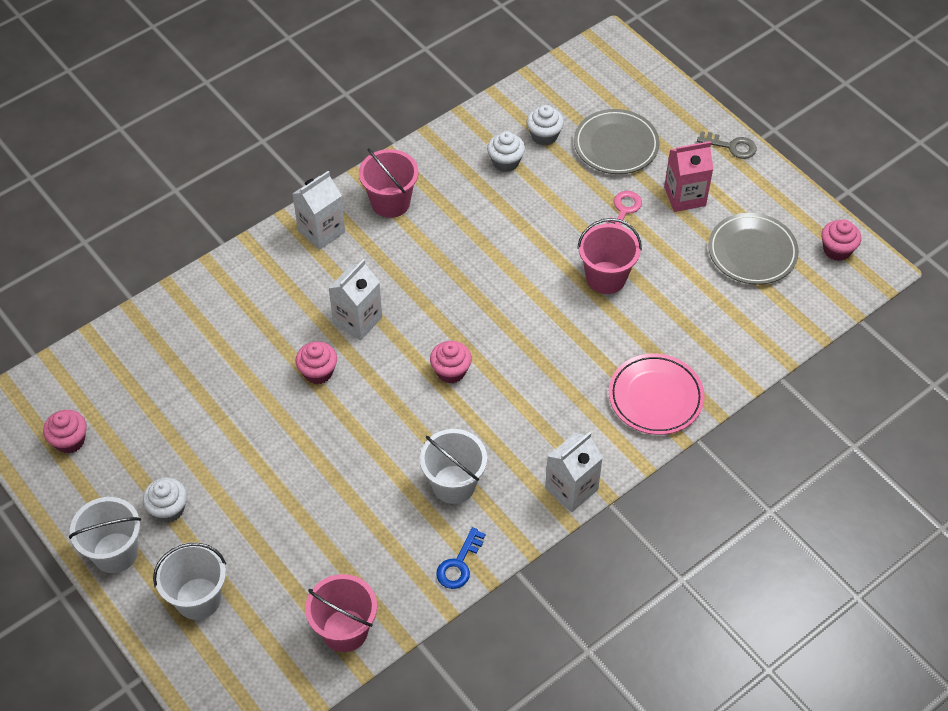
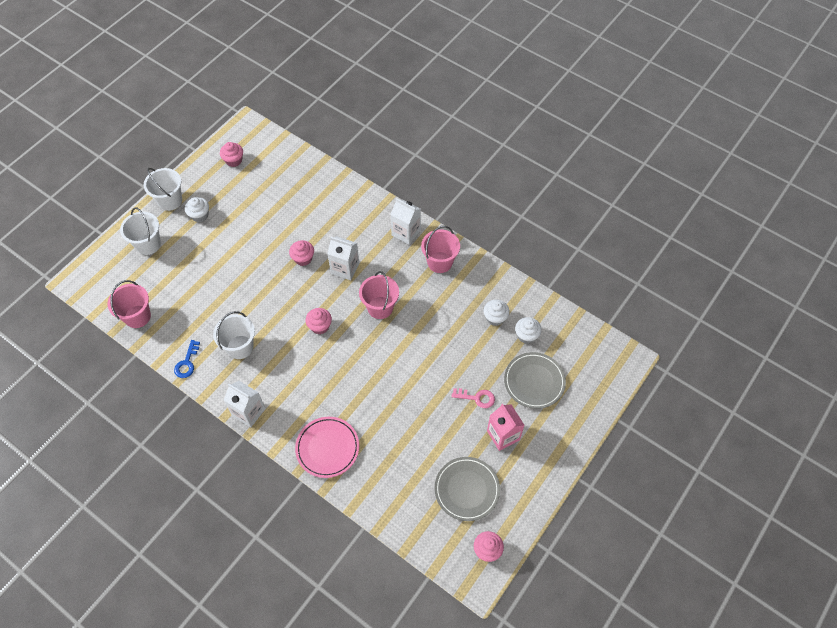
camera: 75 degrees right, 5 degrees up
(459, 564) = (187, 362): blue key -> blue key turned 90 degrees counterclockwise
(606, 278) = (416, 398): pink bucket -> pink bucket (380, 307)
(731, 146) = (561, 459): grey key -> none

